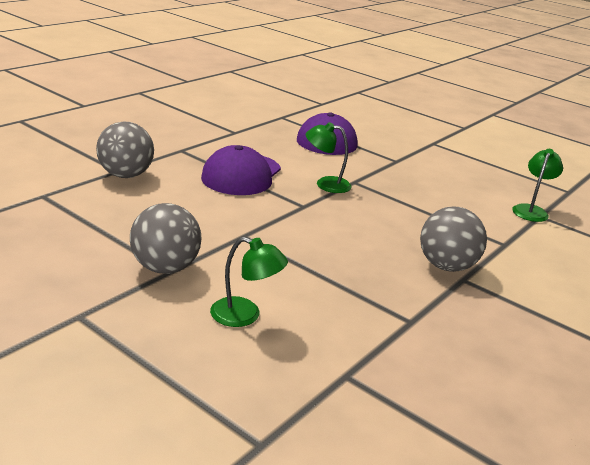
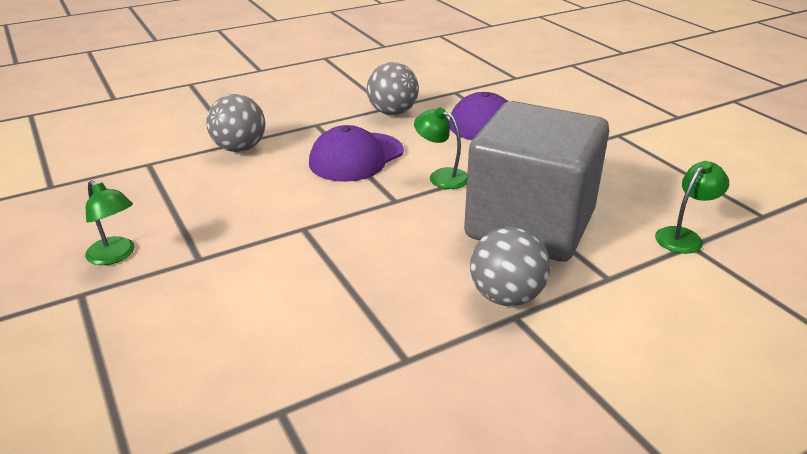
camera: 25 degrees right, 5 degrees up
(165, 268) = (196, 255): grey ball -> grey ball (393, 112)
(245, 315) = (231, 321): green lamp -> green lamp (115, 256)
(422, 213) = (530, 225): none -> grey cube

